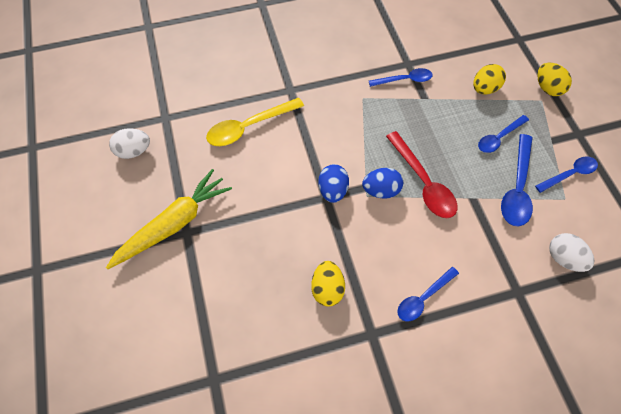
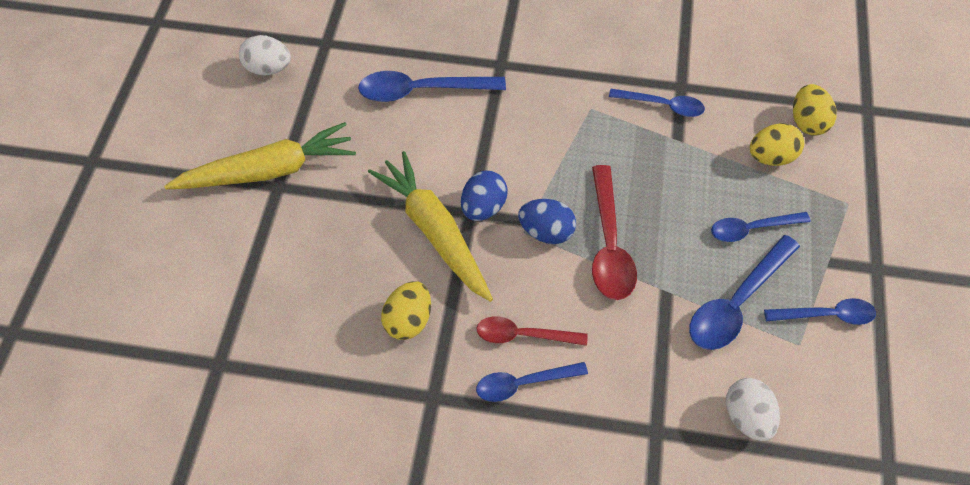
camera: 25 degrees right, 5 degrees down
(249, 127) = (422, 91): yellow spoon -> blue spoon
(310, 220) = (434, 232): none -> yellow carrot
(405, 265) = (523, 335): none -> red spoon
(547, 88) = (867, 190): yellow egg -> yellow egg (807, 122)

